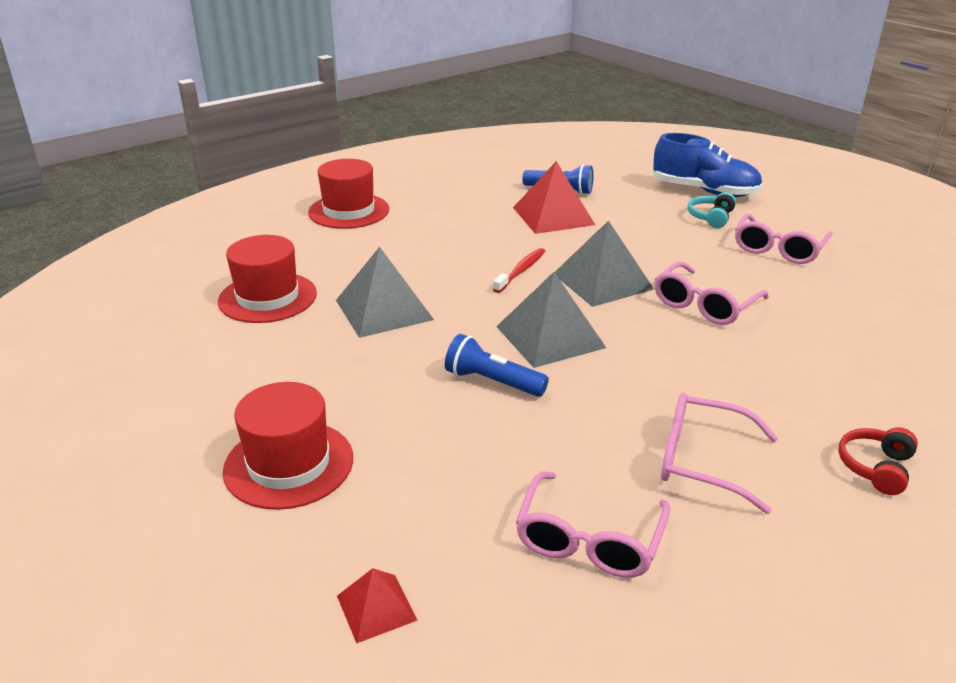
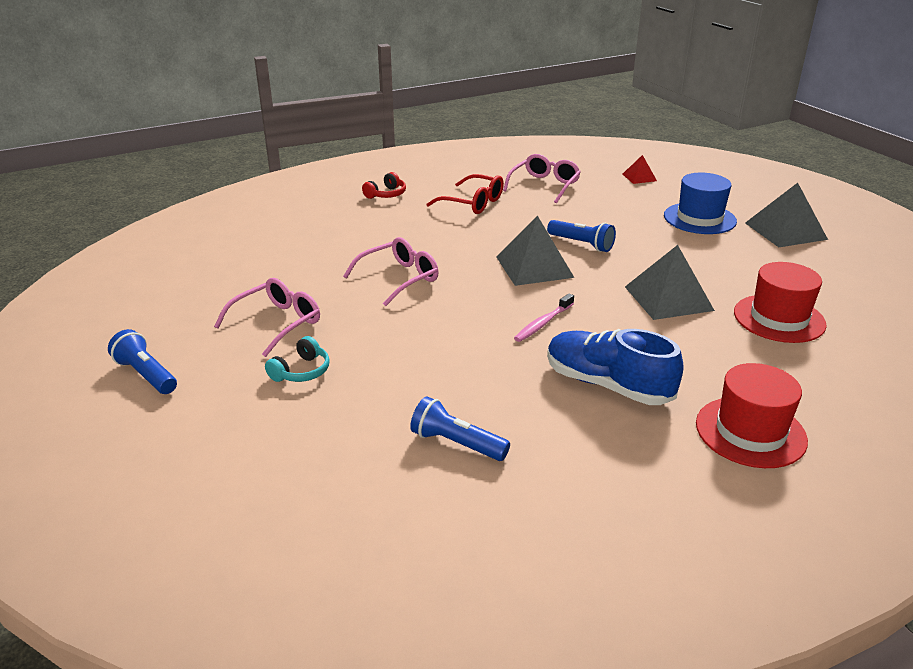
camera: 170 degrees left, 0 degrees up
(289, 464) = (699, 218): red hat -> blue hat
(520, 271) = (543, 323): red toothbrush -> pink toothbrush
(553, 216) = (485, 394): red pyramid -> none
(602, 281) = (471, 306): grey pyramid -> grey pyramid (785, 231)
(702, 461) = (473, 203): pink glasses -> red glasses
(704, 191) = (263, 419): blue shoe -> blue shoe (607, 385)
(828, 206) = (146, 375): none -> blue flashlight

